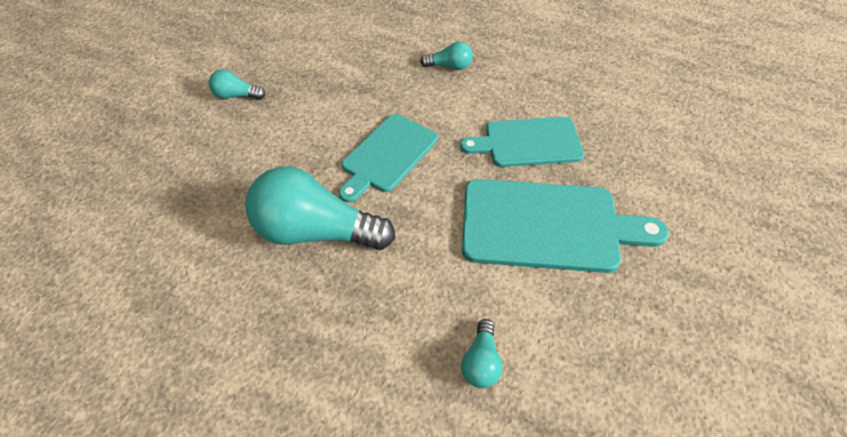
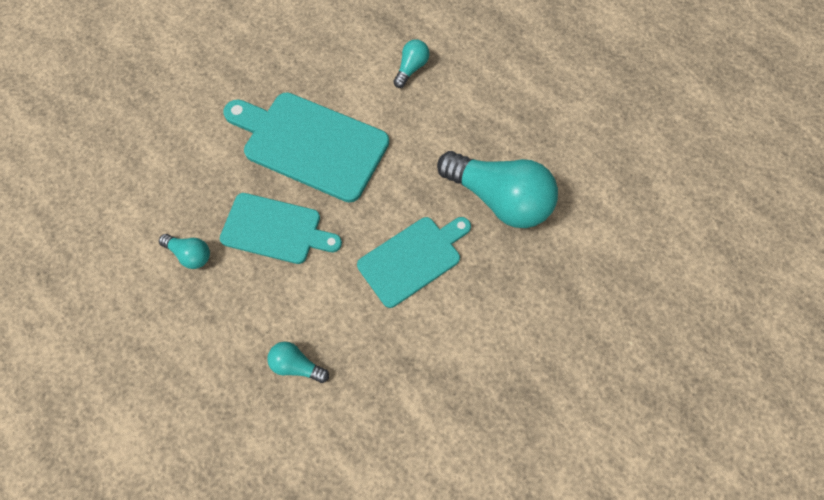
camera: 160 degrees left, 15 degrees up
(236, 96) = (552, 402): turquoise light bulb -> turquoise light bulb (190, 254)

